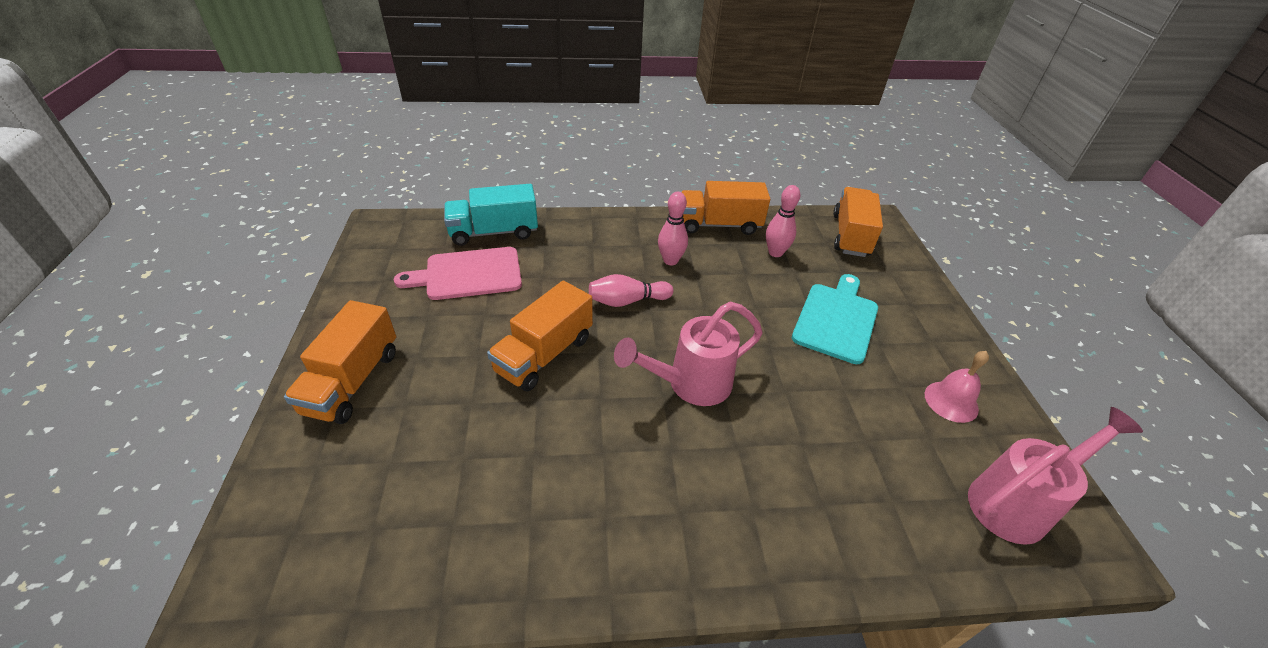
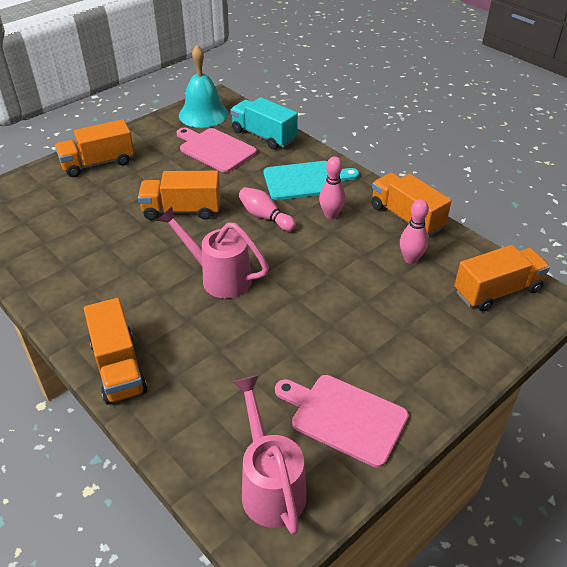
camera: 55 degrees right, 0 degrees up
(391, 249) = (203, 114): none -> turquoise bell
(774, 555) = (118, 367): none -> orange truck
(836, 319) = (368, 321): turquoise cutting board -> turquoise cutting board (305, 180)
(951, 401) = (344, 417): pink bell -> pink cutting board
(1017, 502) = (270, 484): pink watering can -> pink watering can turned 135 degrees counterclockwise

